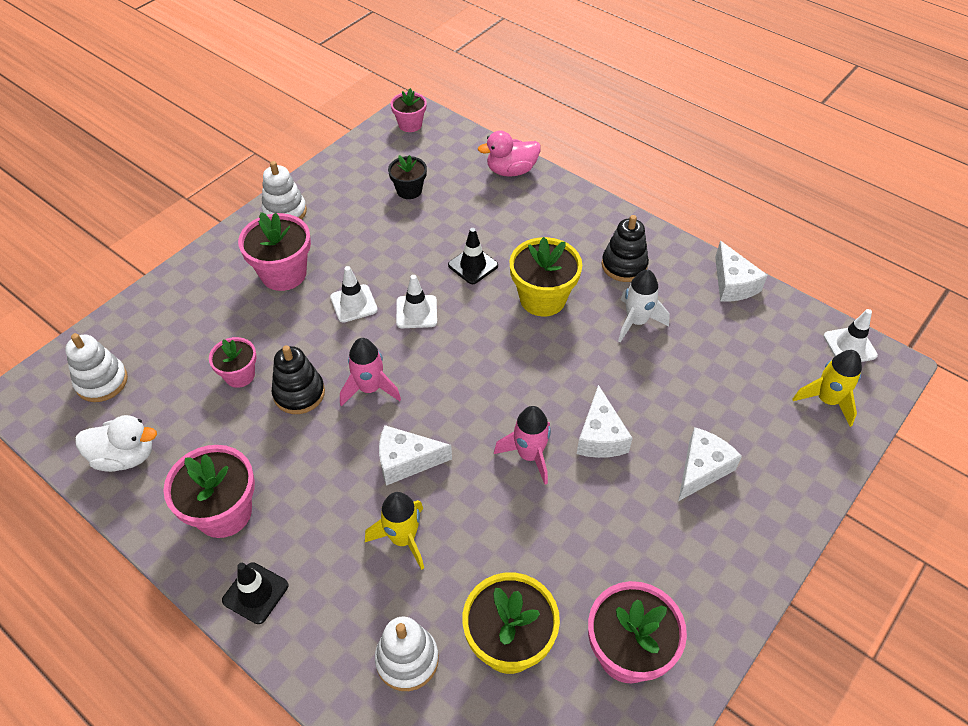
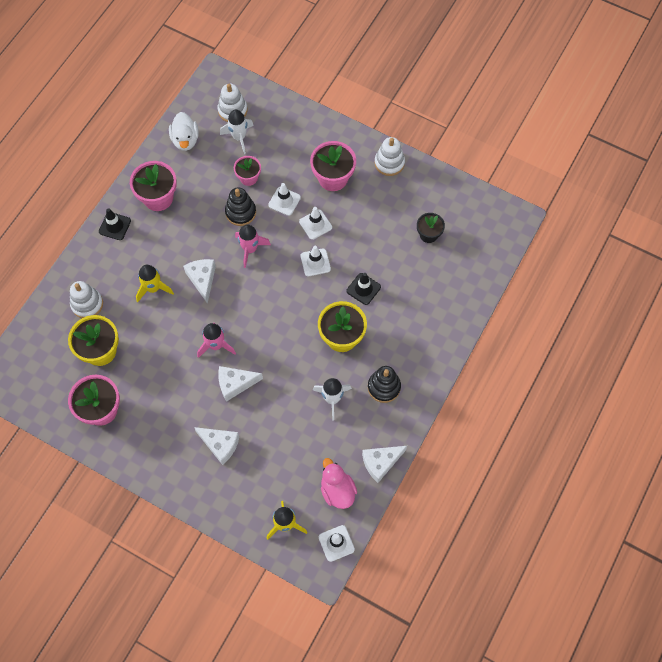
camera: 80 degrees right, 15 degrees up
(158, 379) = (239, 137): none -> white rocket
(300, 335) = (284, 201): none -> white traffic cone
(410, 124) = (502, 220): pink flower pot -> none
(511, 171) = (466, 299): pink duck -> pink duck (337, 490)

